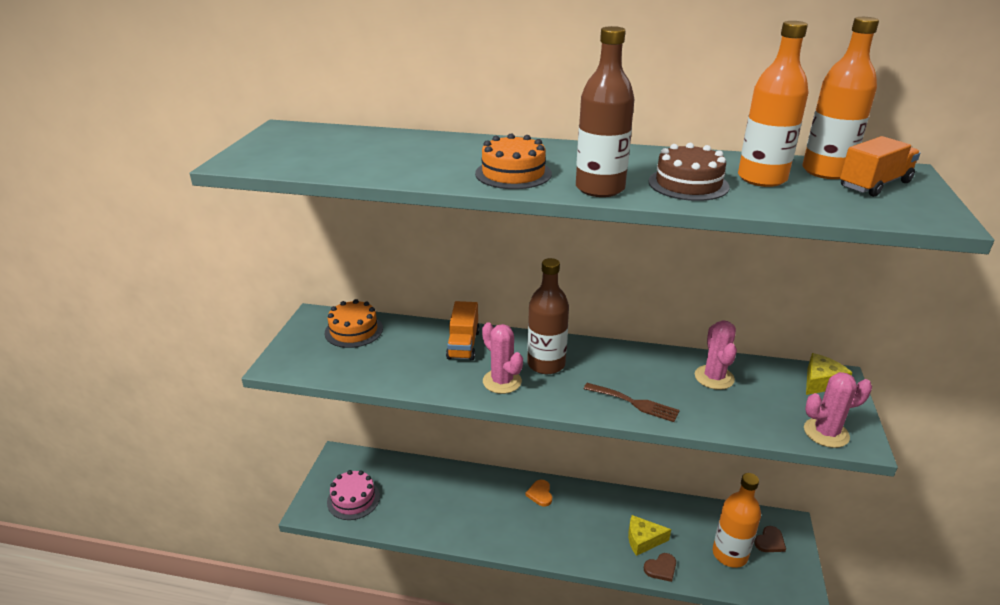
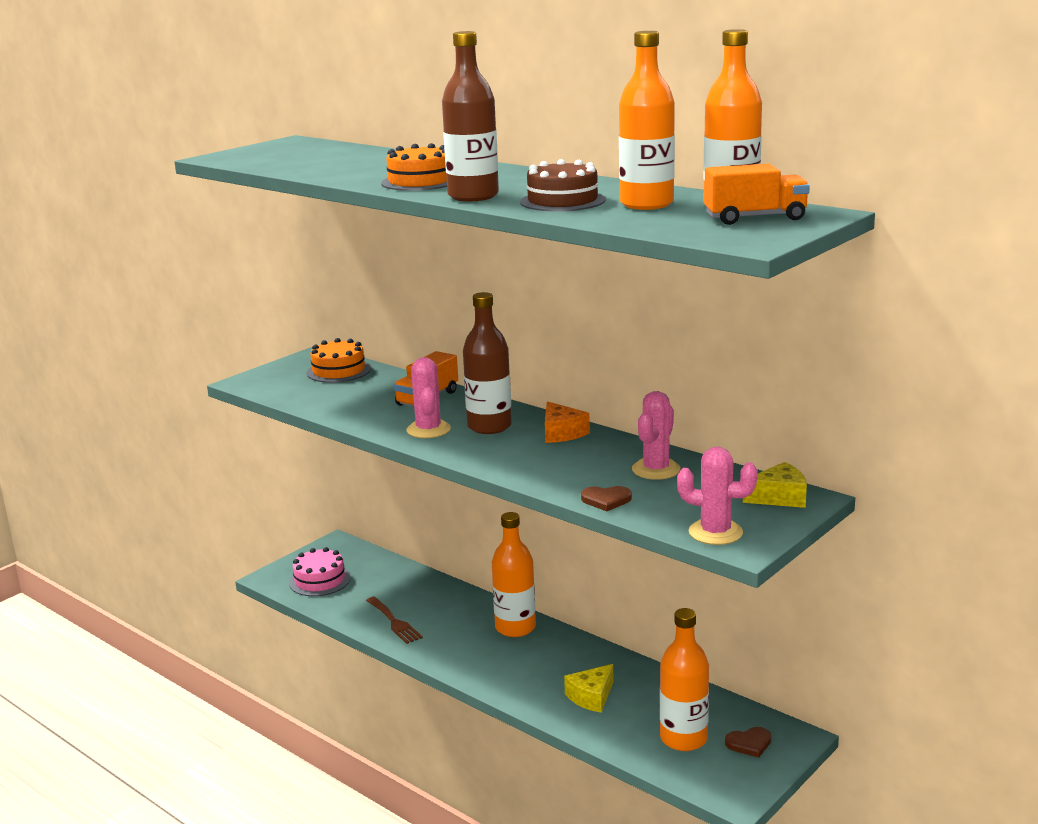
camera: 30 degrees right, 10 degrees down
(540, 494) = (515, 627): orange heart -> orange bottle
(607, 357) = (561, 433): none -> orange cheese
(635, 403) = (538, 470): brown fork -> brown fork (394, 622)
(643, 540) = (591, 697): yellow cheese -> yellow cheese turned 75 degrees counterclockwise
(661, 568) = (586, 724): brown heart -> brown heart (606, 500)

